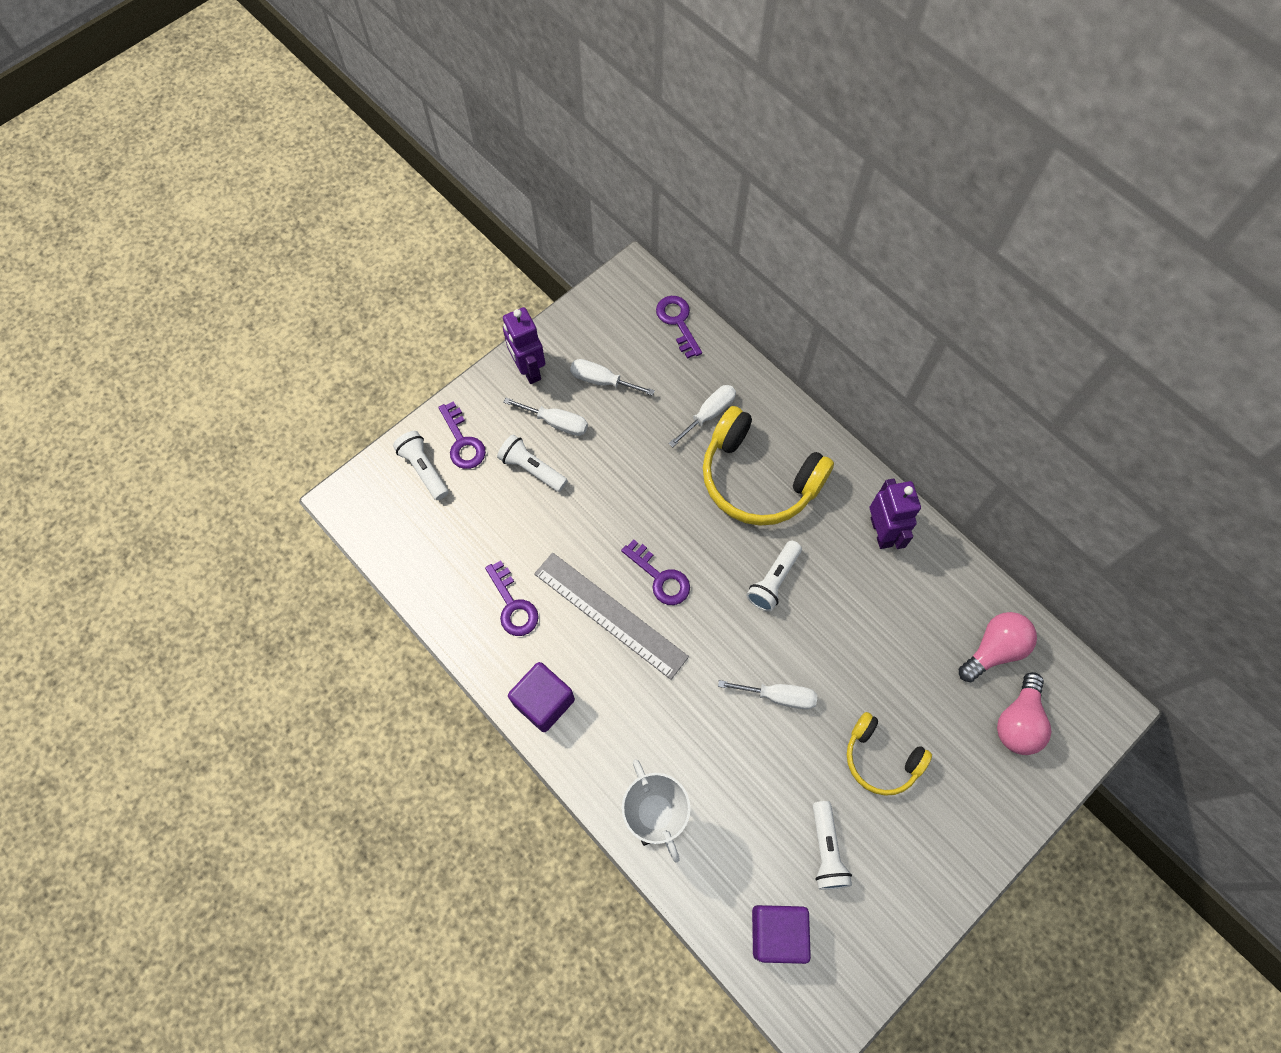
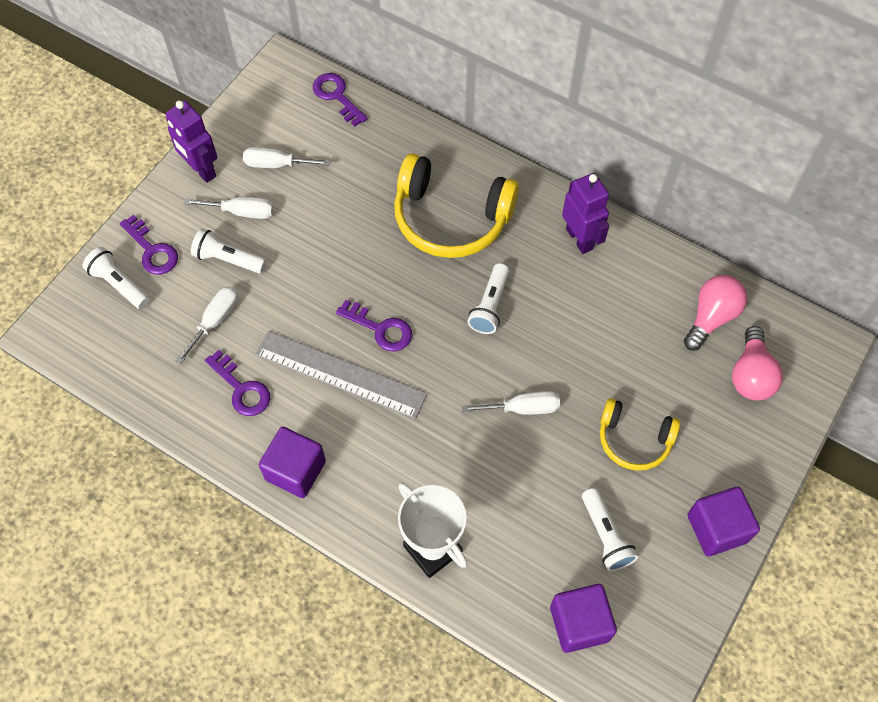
camera: 15 degrees left, 5 degrees down
(709, 414) = (388, 171): white screwdriver -> white screwdriver (215, 321)
(939, 873) = (717, 528): none -> purple cube

